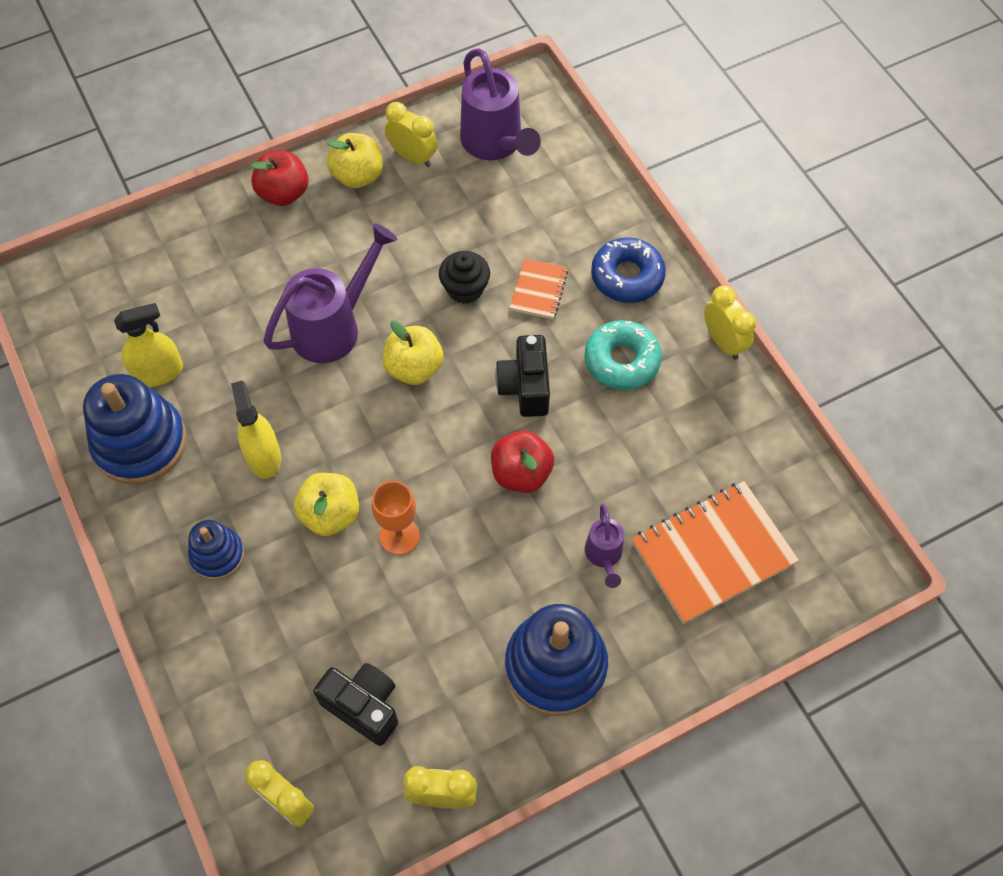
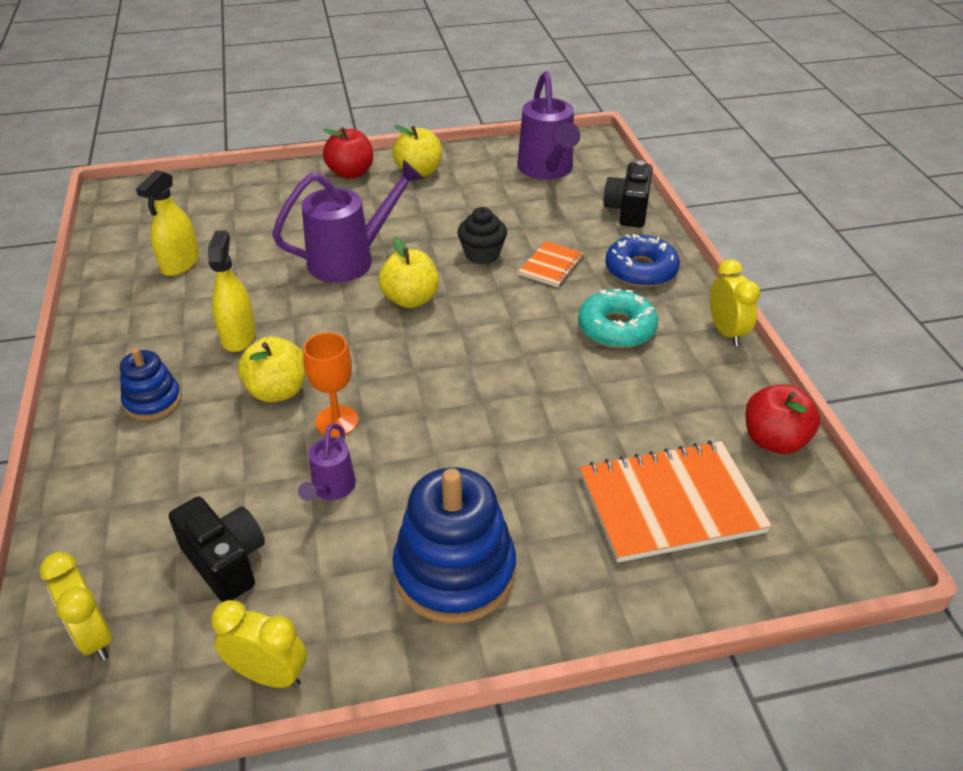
camera: 15 degrees right, 20 degrees down
(140, 443) = (134, 307): blue stacking toy -> none
(158, 372) = (180, 264): yellow spray bottle -> yellow spray bottle turned 120 degrees clockwise
(413, 157) = (471, 168): yellow clock -> none
(521, 473) = (482, 395): red apple -> red apple (774, 440)
(525, 387) = (512, 331): black camera -> black camera (627, 211)
(604, 555) = (546, 481): purple watering can -> purple watering can (331, 489)

